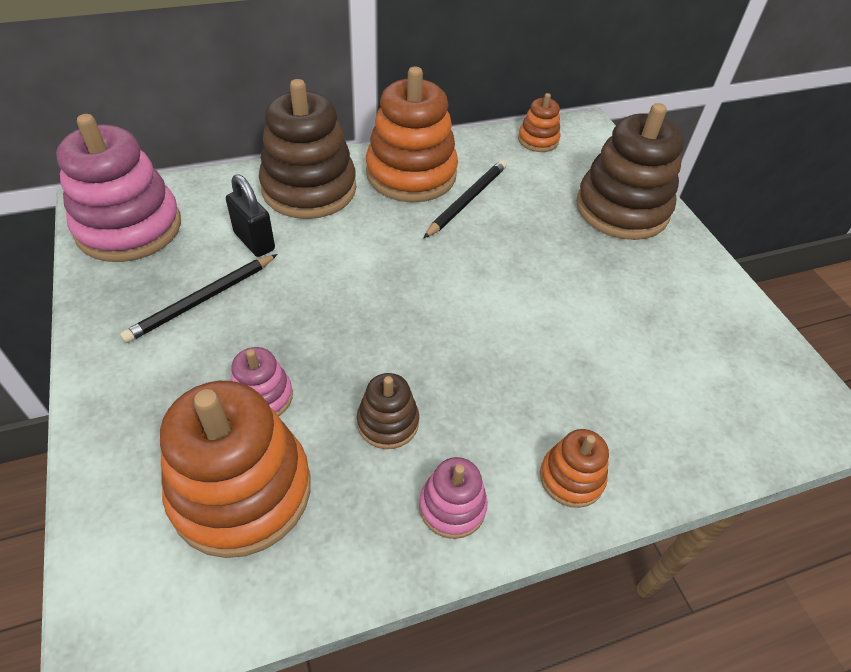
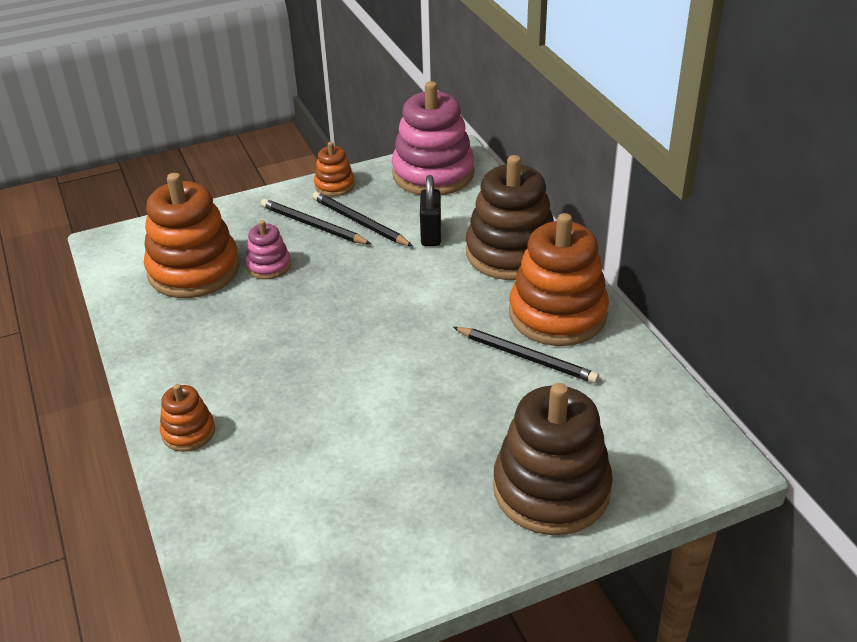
camera: 90 degrees right, 10 degrees down
(188, 347) = (313, 225): none -> black pencil
(254, 241) = (431, 235): black padlock -> black padlock turned 45 degrees counterclockwise
(388, 422) = (245, 328): brown stacking toy -> none
(452, 506) = (171, 366): pink stacking toy -> none
(538, 140) = (667, 413): orange stacking toy -> orange stacking toy (334, 185)

